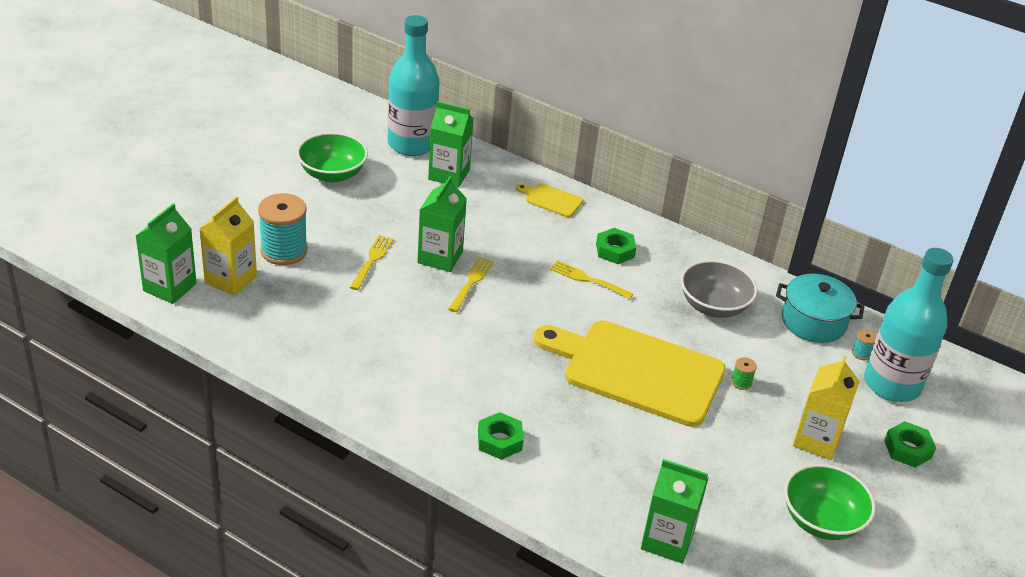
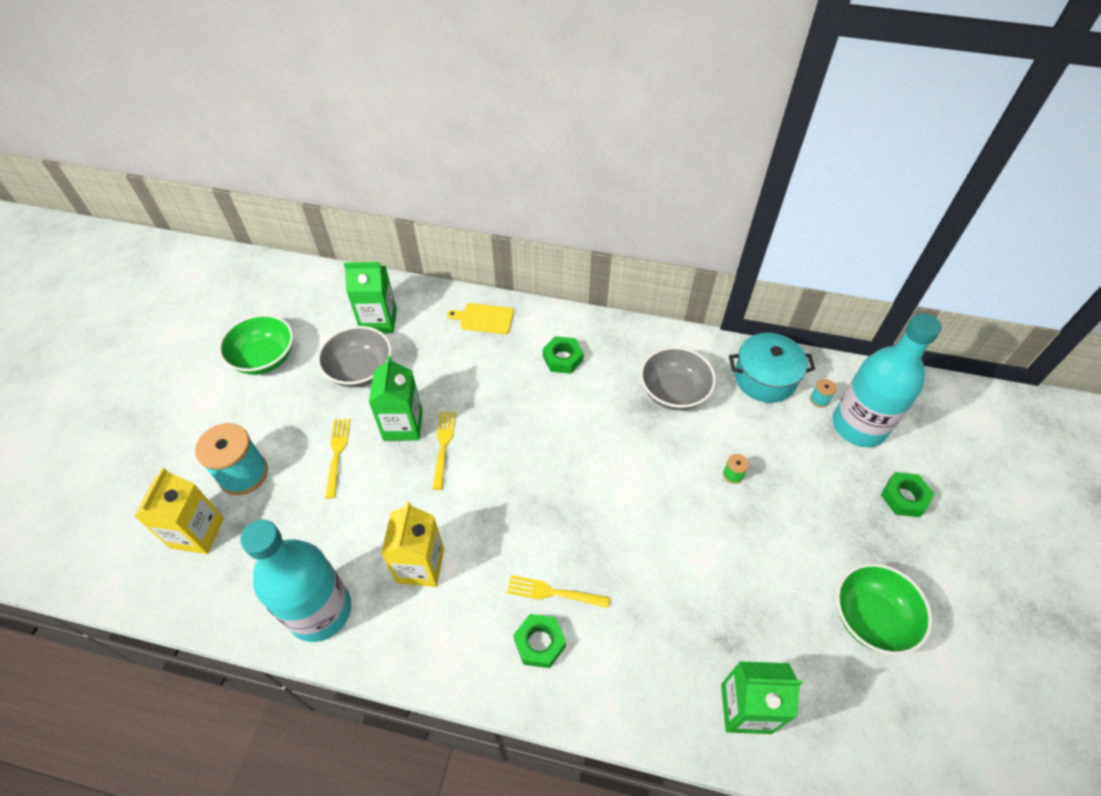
camera: 15 degrees left, 15 degrees up
(170, 287) = (133, 568): green carton -> none
(411, 144) = (332, 296): turquoise bottle -> turquoise bottle (320, 611)
(417, 207) = (360, 371): none -> grey bowl
(588, 280) = (551, 402): yellow fork -> yellow fork (554, 592)
(637, 371) = (636, 498): yellow cutting board -> none
(816, 440) = (825, 519): yellow carton -> yellow carton (420, 565)

